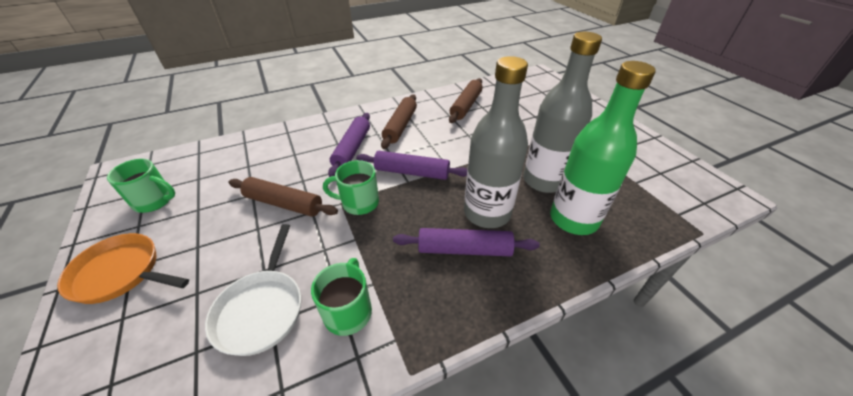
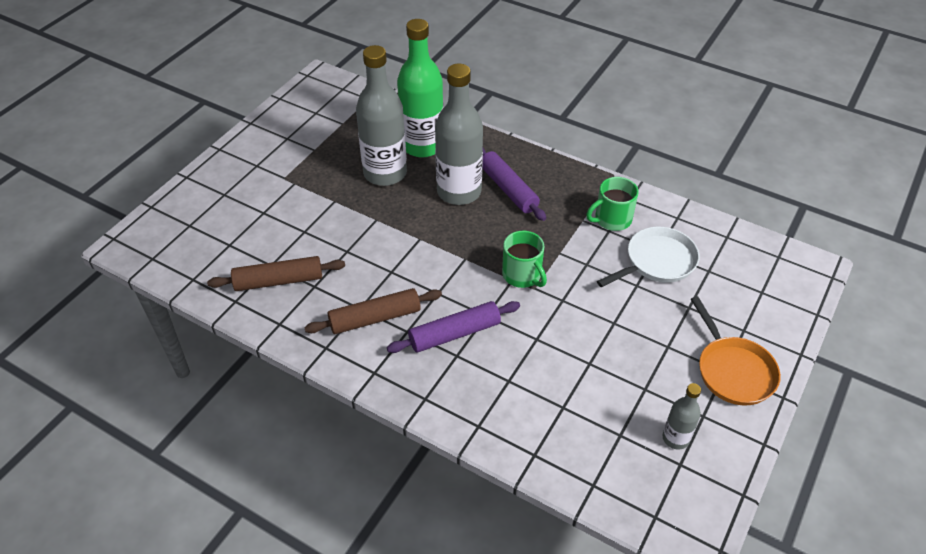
camera: 125 degrees left, 5 degrees up
(155, 201) = (675, 438): green mug -> grey bottle
(284, 203) = (574, 327): brown rolling pin -> none
(412, 172) = (449, 262): purple rolling pin -> none

